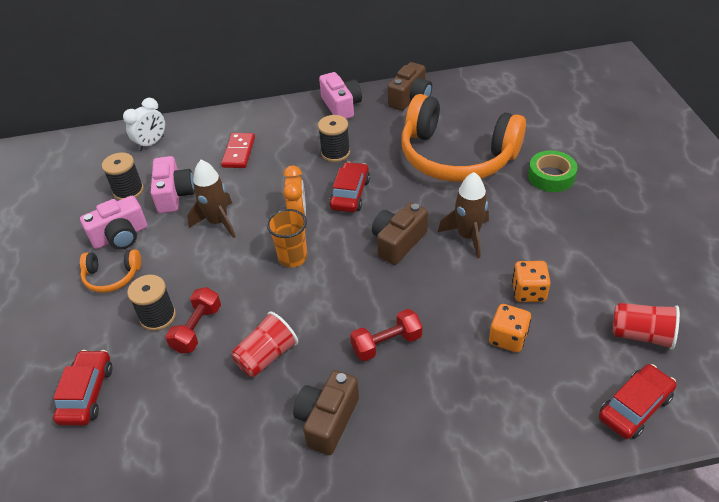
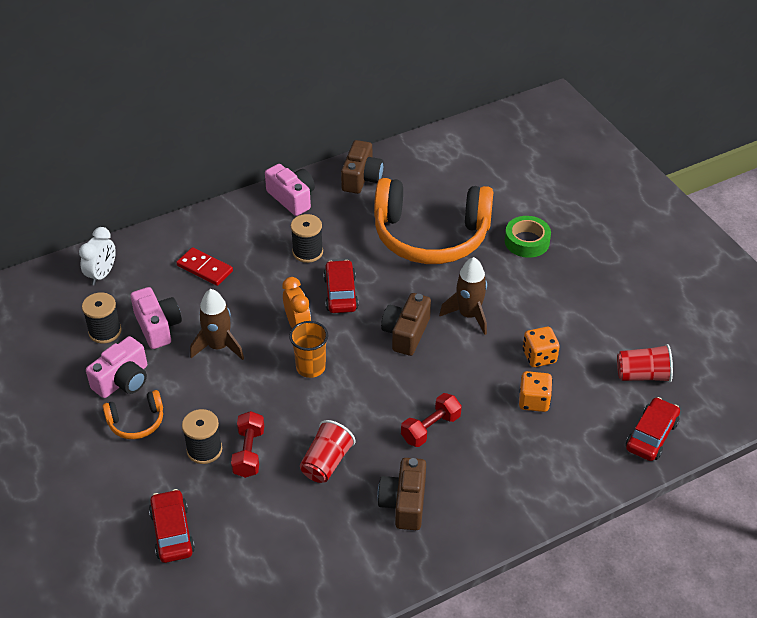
camera: 20 degrees left, 0 degrees up
(239, 152) = (204, 268): red domino -> red domino turned 45 degrees counterclockwise

